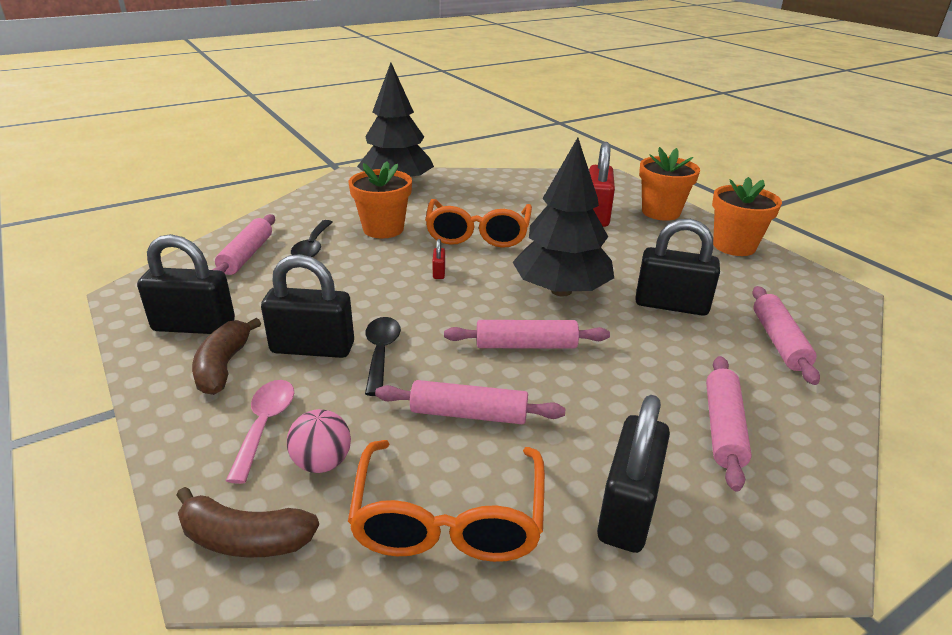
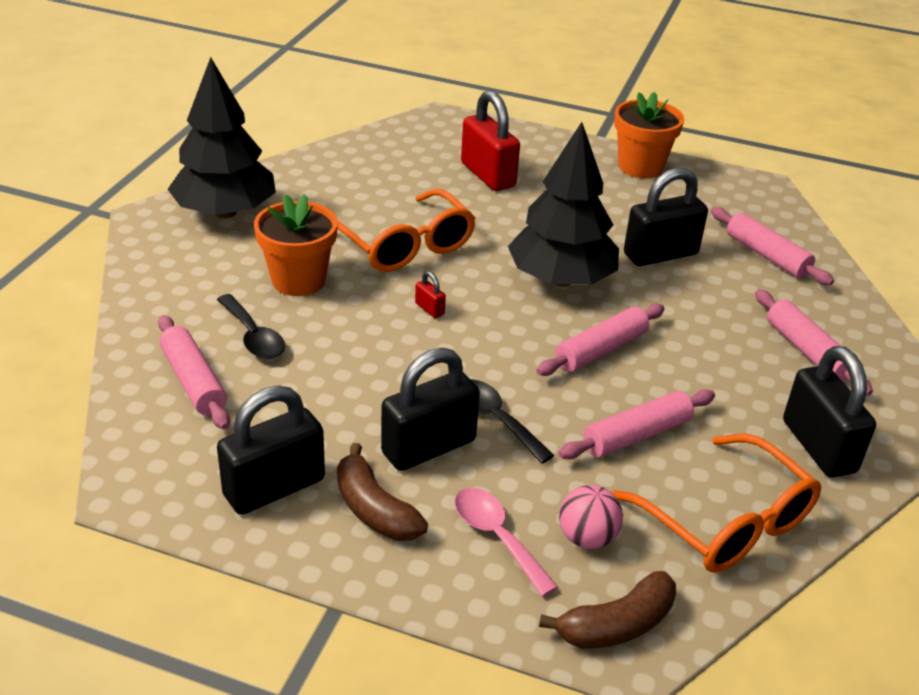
camera: 40 degrees left, 5 degrees up
(661, 212) = (539, 148): orange flower pot -> none

